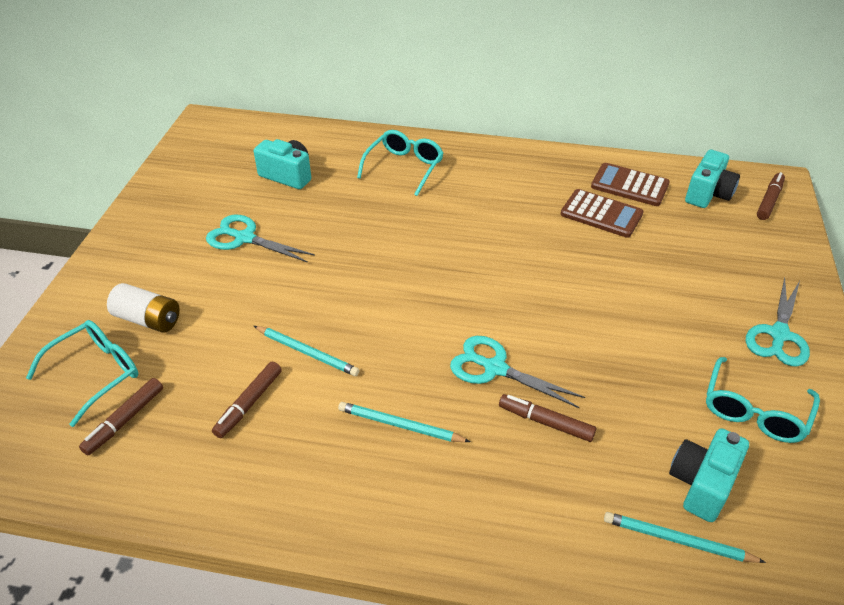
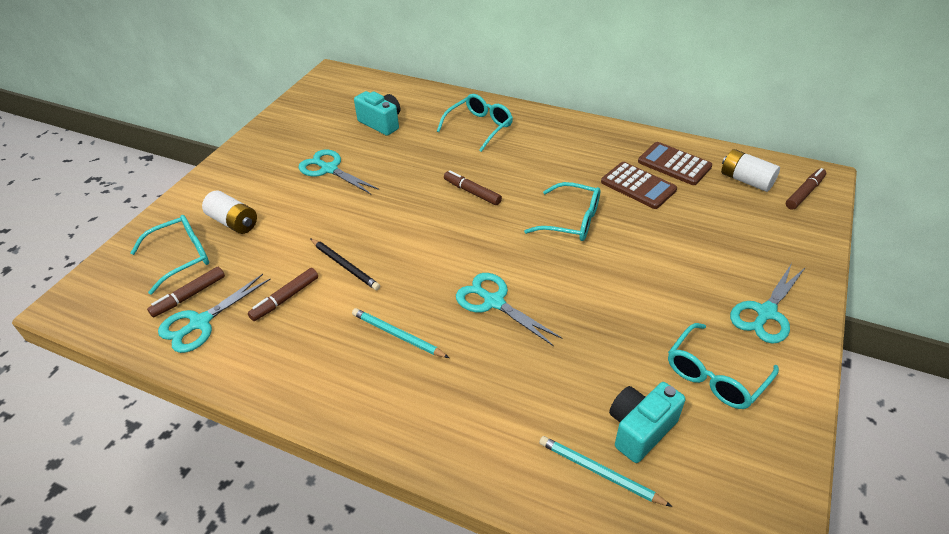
camera: 15 degrees right, 0 degrees up
(152, 451) = (200, 323): none -> turquoise scissors
(307, 352) = (345, 265): turquoise pencil -> black pencil
(545, 262) = (572, 221): none -> turquoise glasses
(546, 422) = (521, 353): brown marker -> brown marker (472, 192)
(708, 194) = (746, 180): turquoise camera -> white battery

